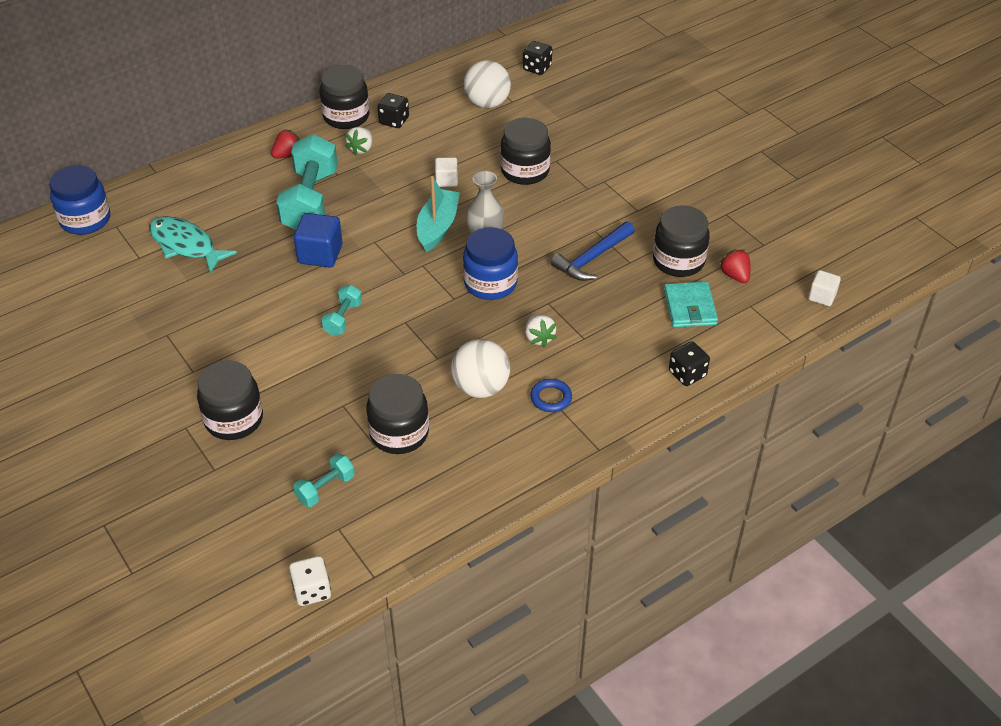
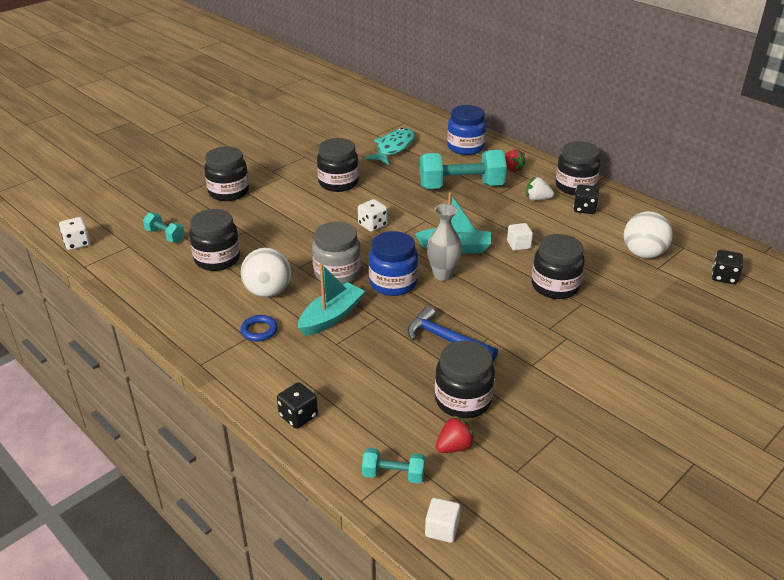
camera: 80 degrees right, 10 degrees down
(85, 220) = (406, 112): blue jar -> blue jar (465, 147)
(256, 307) = (338, 183): none -> black jar
(320, 254) = (402, 199): blue cube -> none
(343, 319) = (334, 219): turquoise dumbbell -> turquoise dumbbell (393, 475)
(369, 286) = (372, 225): none -> white dice
(459, 326) = (337, 273): none -> grey jar
(539, 338) = (331, 317): white strawberry -> turquoise boat
(690, 307) = (394, 413): turquoise wallet -> none

